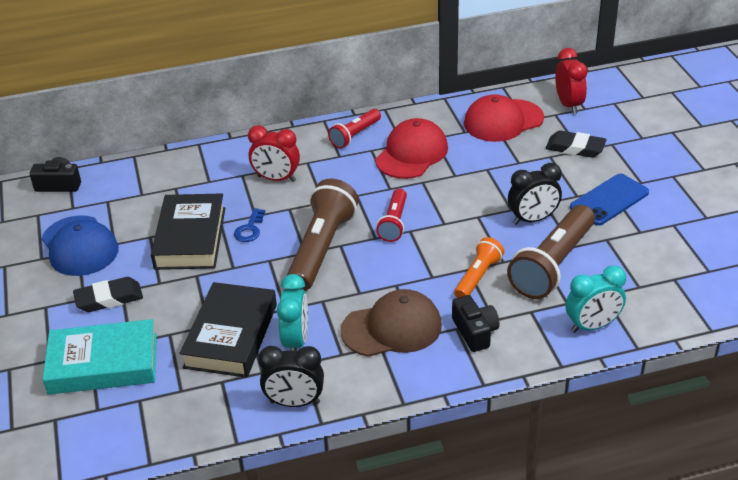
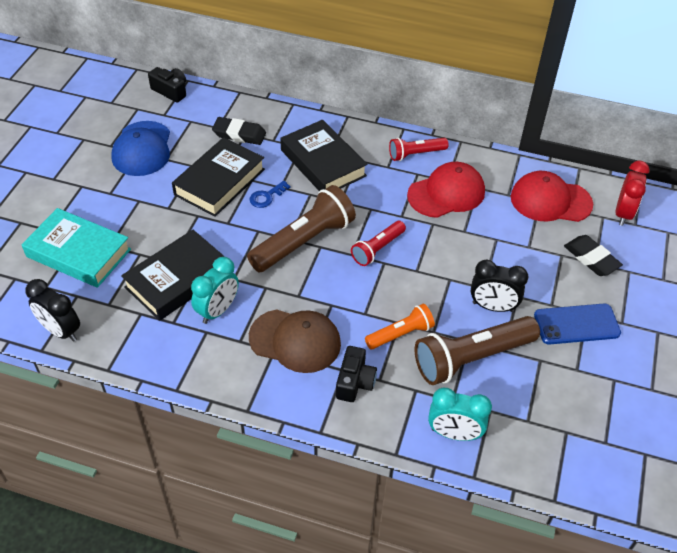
camera: 30 degrees right, 10 degrees up
(109, 298) = (125, 202): black eraser -> black eraser (239, 134)
(276, 179) = (323, 163): red clock -> black book
(294, 402) = (173, 361): black clock -> black clock (61, 331)

